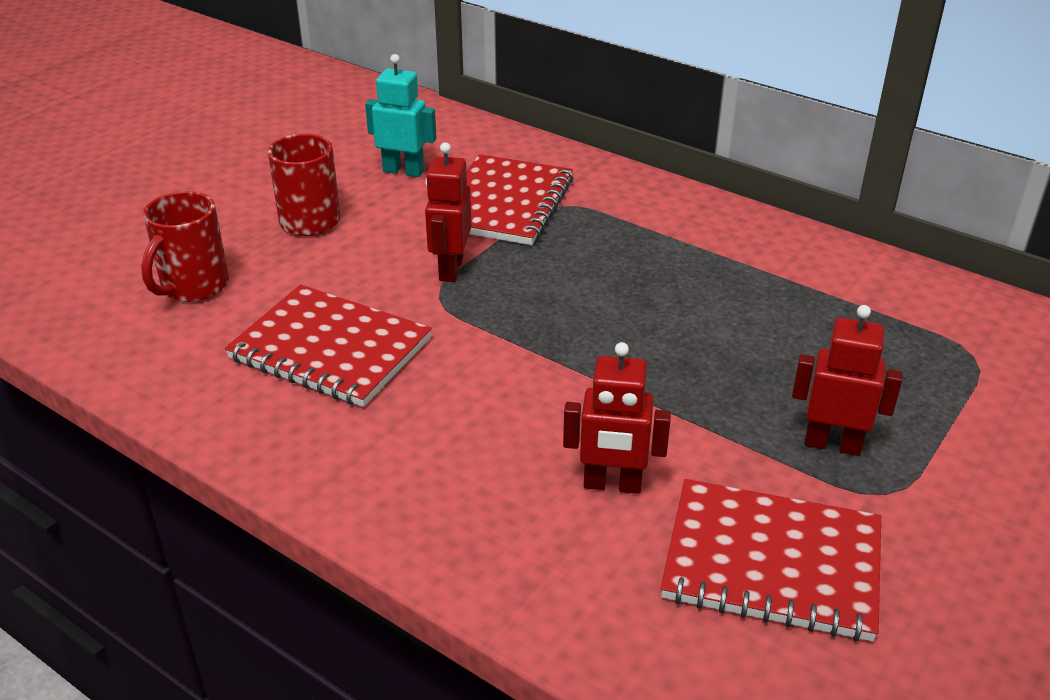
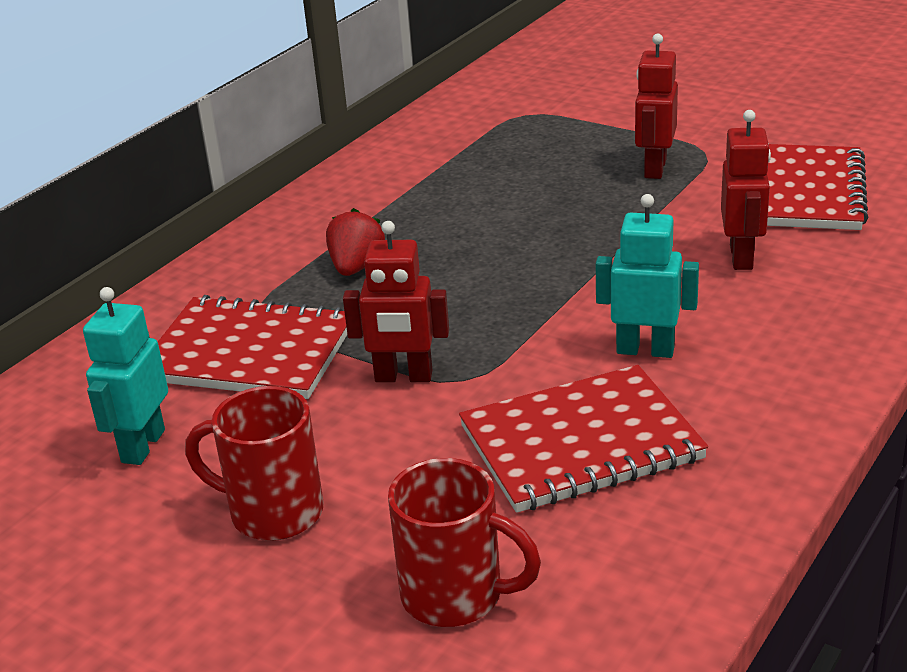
camera: 90 degrees left, 5 degrees down
(330, 349) = (580, 443): red notebook -> red notebook turned 45 degrees clockwise
(451, 396) = (645, 350): none -> turquoise robot
(626, 247) = (356, 267): none -> red strawberry

